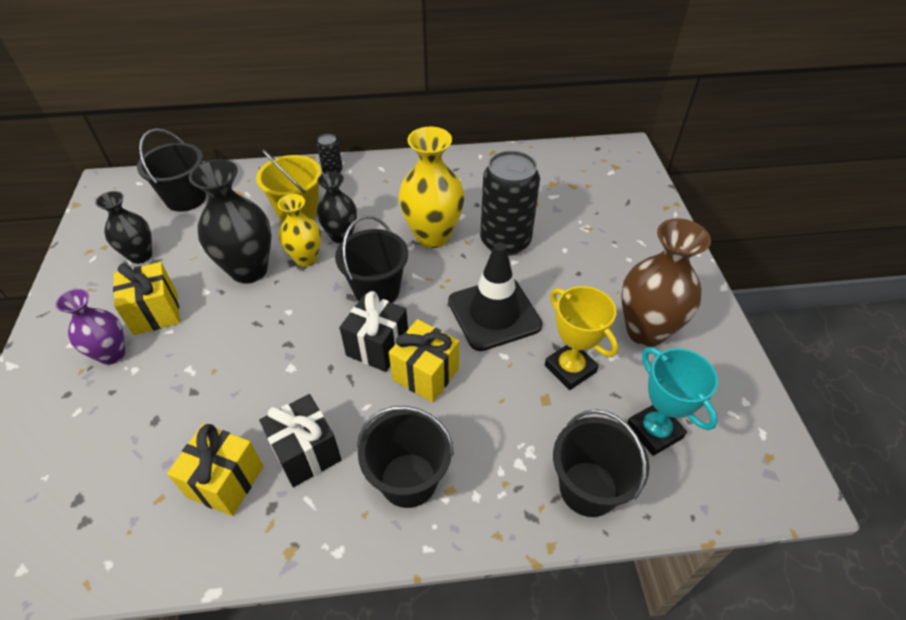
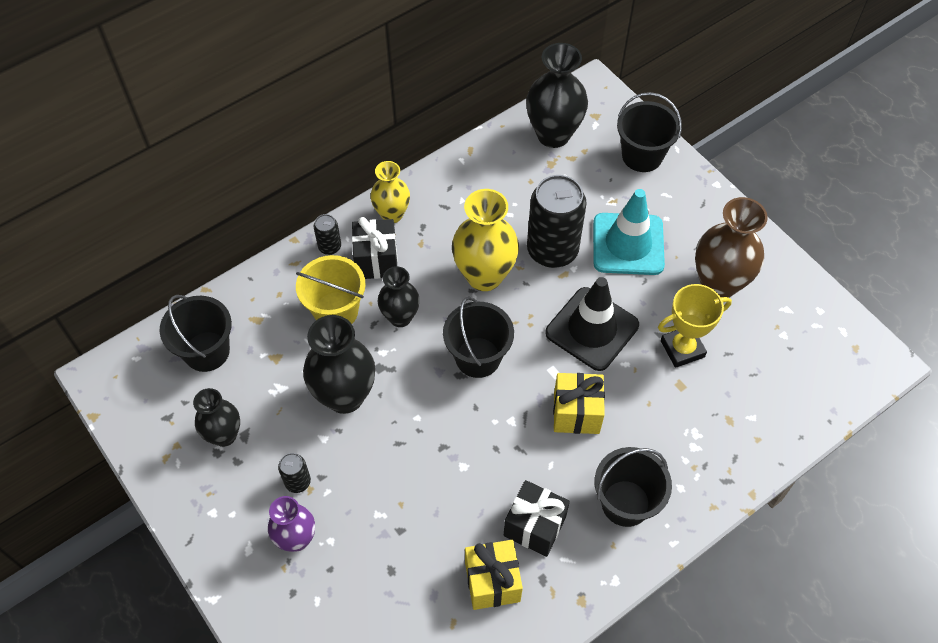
camera: 30 degrees left, 10 degrees up
(155, 313) = (297, 482): yellow gift -> black can
(306, 259) = (388, 358): yellow vase -> yellow vase (392, 214)
(377, 346) = (519, 409): black gift -> black gift (376, 260)
(569, 166) = (553, 135): none -> black vase
(570, 369) = (682, 349): yellow trophy -> yellow trophy turned 45 degrees counterclockwise
(577, 264) = (628, 244): none -> turquoise traffic cone
(588, 488) = (752, 439): black bucket -> black bucket (642, 156)
(654, 431) = (771, 369): turquoise trophy -> none

